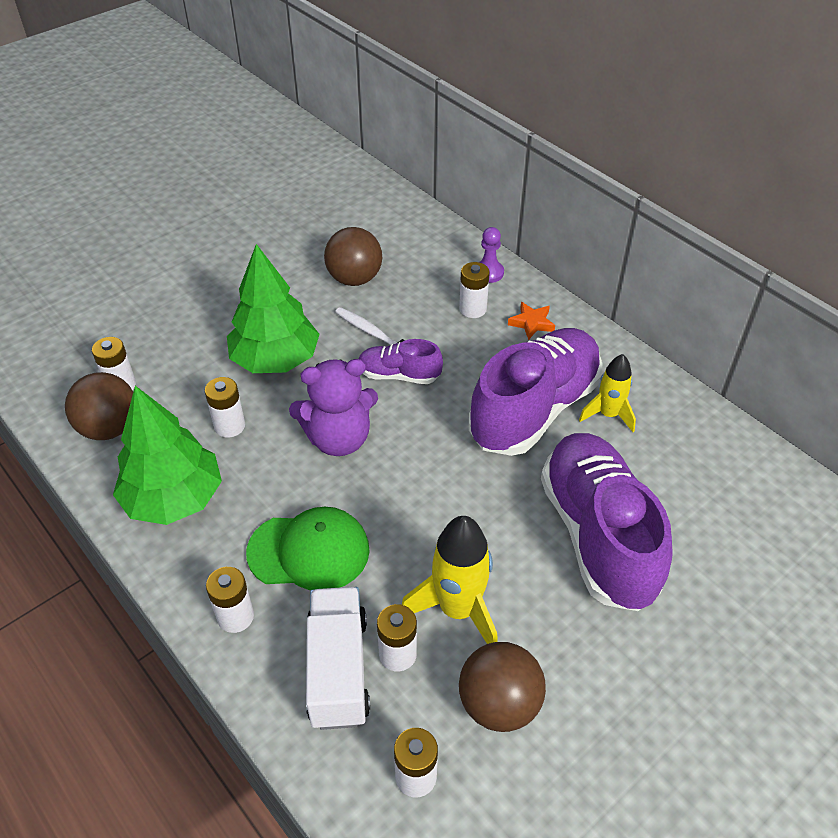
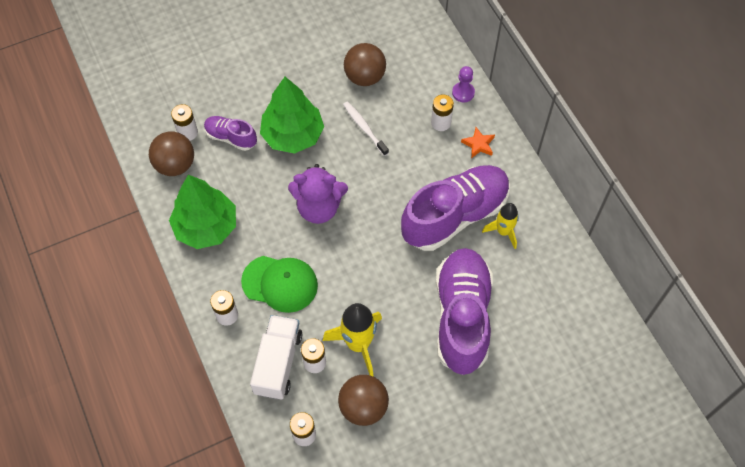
camera: 15 degrees right, 15 degrees up
(229, 426) = (251, 181): white battery -> none
(399, 375) = (372, 167): purple shoe -> purple shoe (231, 137)

